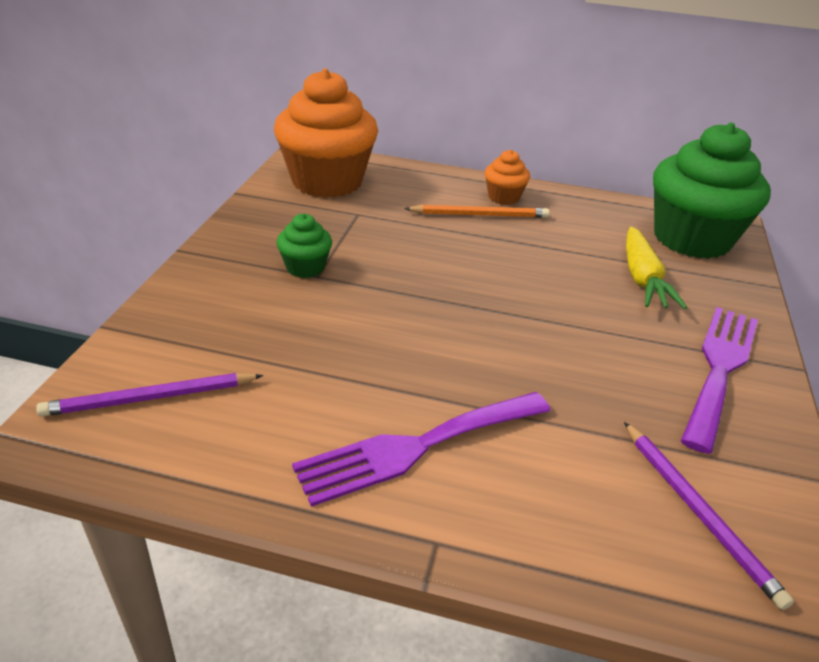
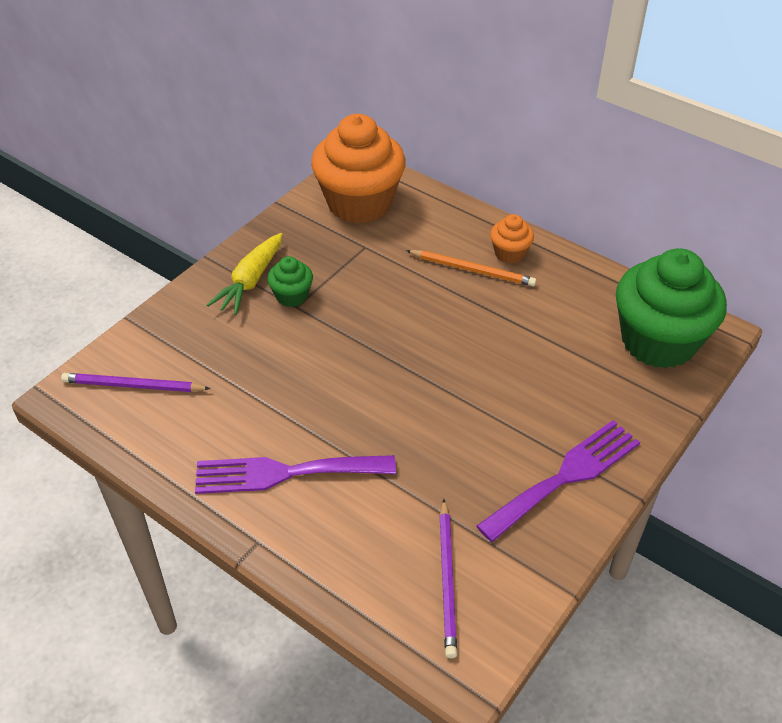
camera: 25 degrees right, 10 degrees up
(642, 278) = (571, 374): yellow carrot -> yellow carrot (250, 281)

